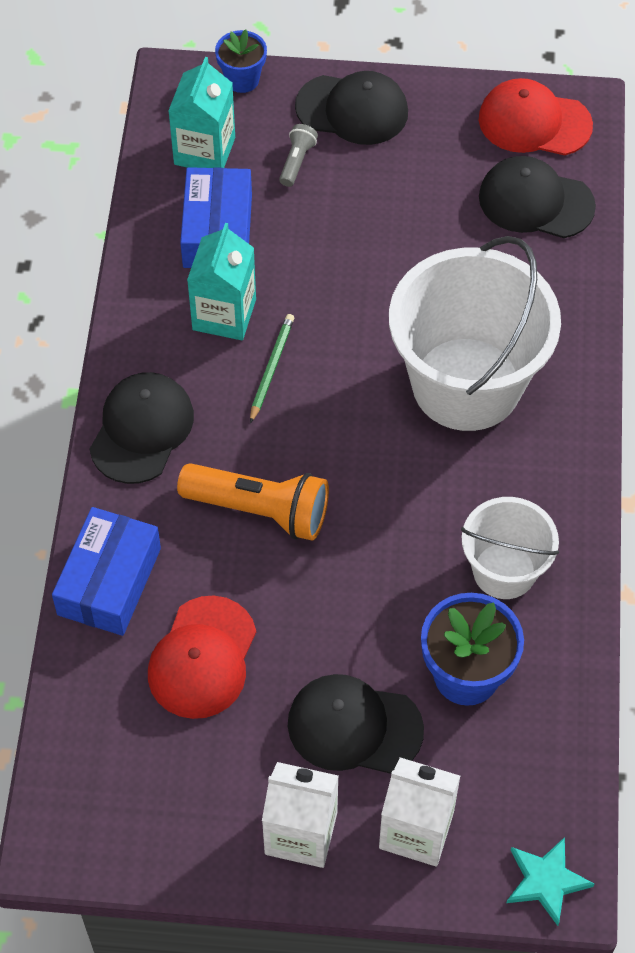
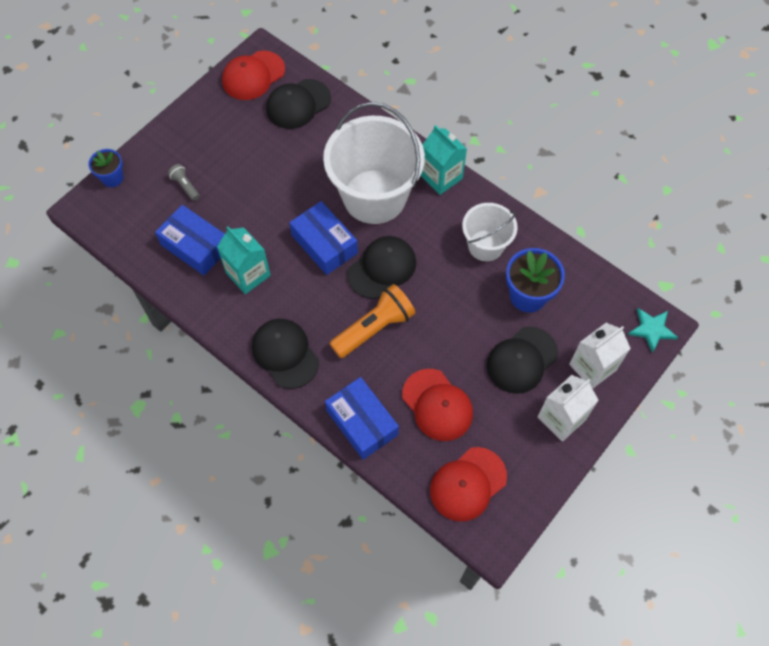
camera: 55 degrees left, 5 degrees up
(112, 766) = (468, 484): none -> red cap
(204, 151) = (141, 222): turquoise carton -> turquoise carton (441, 177)
(271, 368) = (297, 273): green pencil -> none
(340, 372) = (324, 244): none -> blue box
(352, 110) = (176, 143): black cap -> black cap (382, 268)

